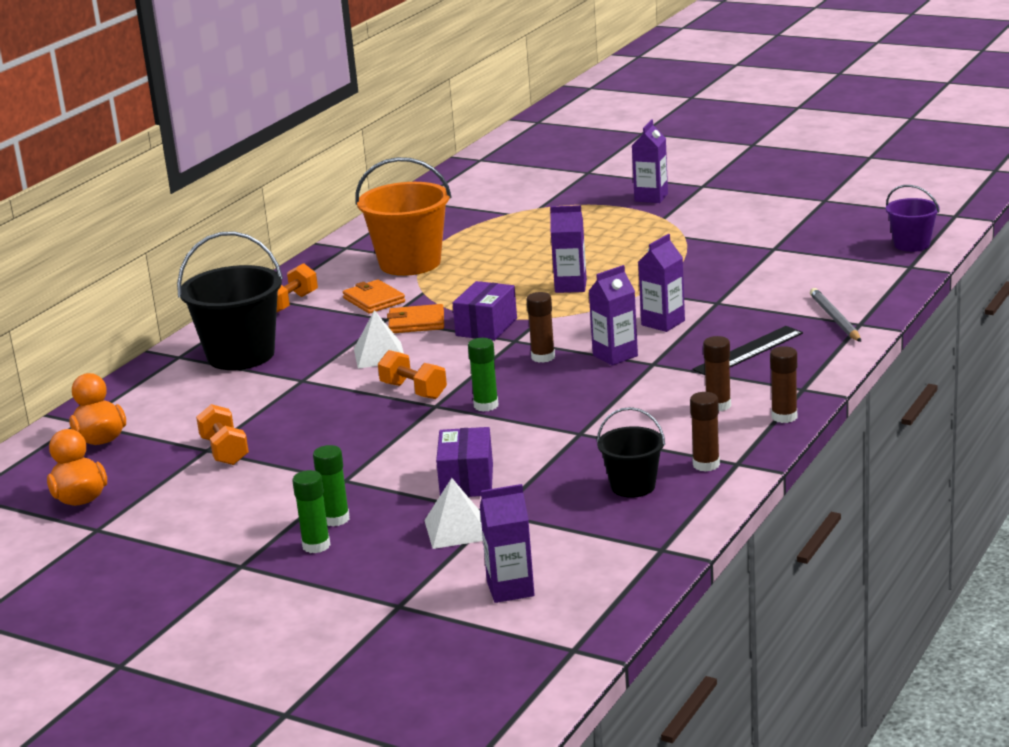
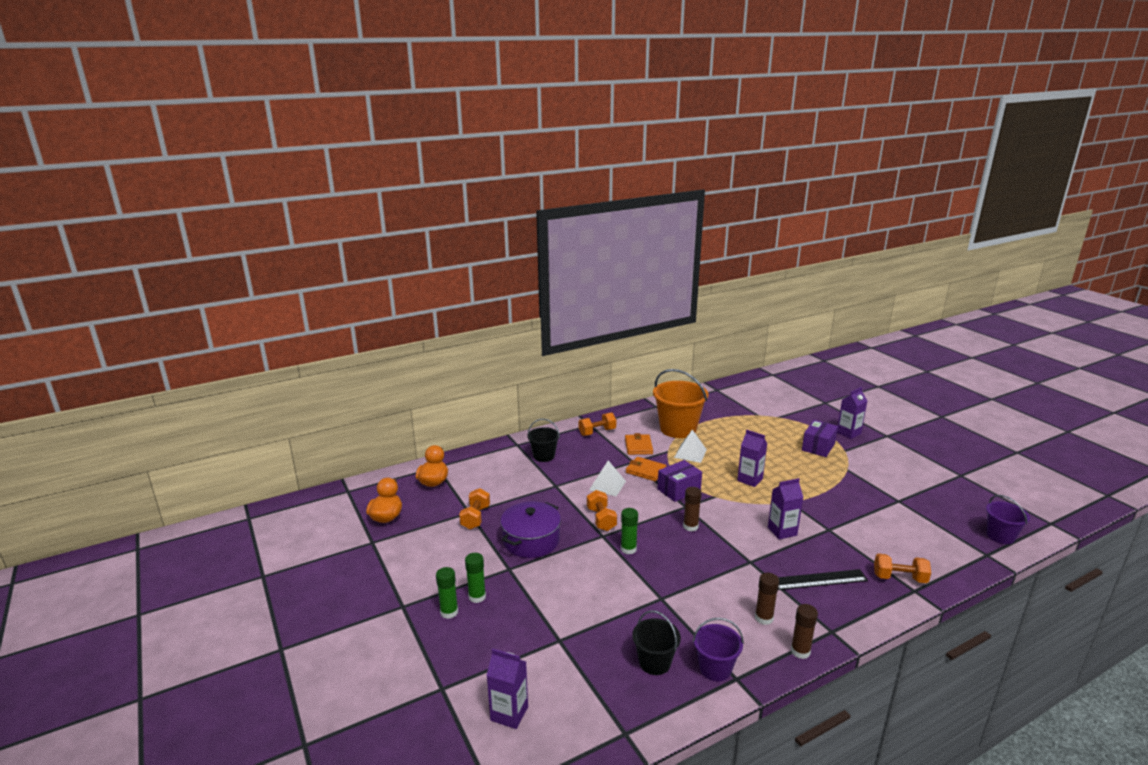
camera: 30 degrees right, 0 degrees up
(241, 355) = (544, 456): black bucket -> black bucket, size x0.55
(340, 444) = (531, 540): none -> purple pot
(457, 529) = (527, 642): white pyramid -> white pyramid (690, 453)
(467, 481) = (567, 604): purple box -> purple box (818, 447)
(615, 355) = (732, 544): purple carton -> none
(706, 465) = (715, 668): brown glue stick -> purple bucket
(835, 319) = (899, 578): grey pencil -> orange dumbbell

